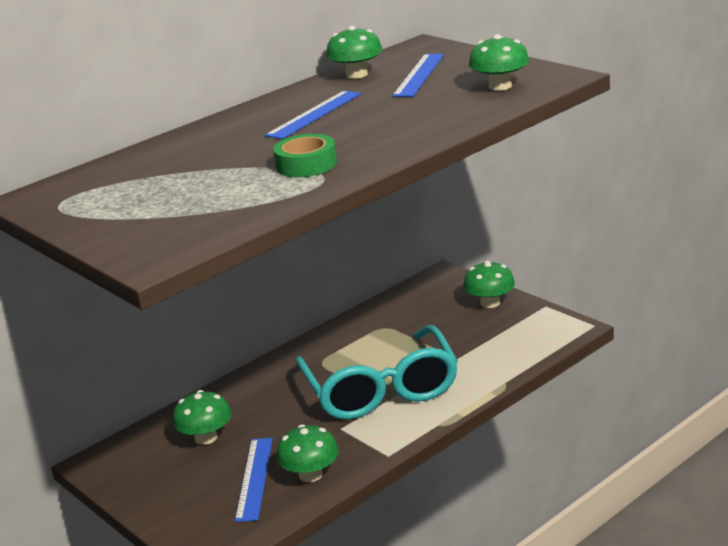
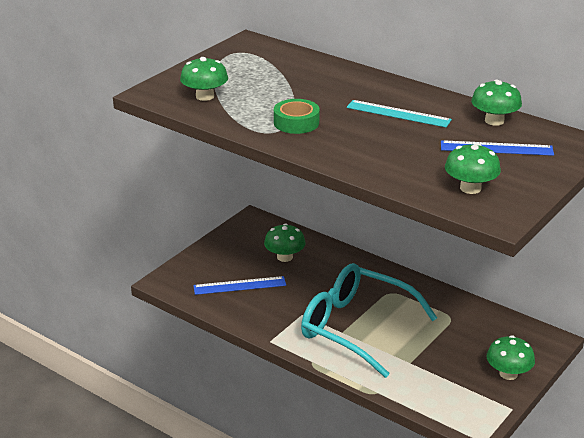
camera: 75 degrees right, 5 degrees up
(310, 474) = (245, 309): green mushroom -> green mushroom (205, 96)
(314, 114) = (398, 114): blue ruler -> turquoise ruler
(381, 390) = (355, 327): turquoise glasses -> turquoise glasses turned 60 degrees clockwise

